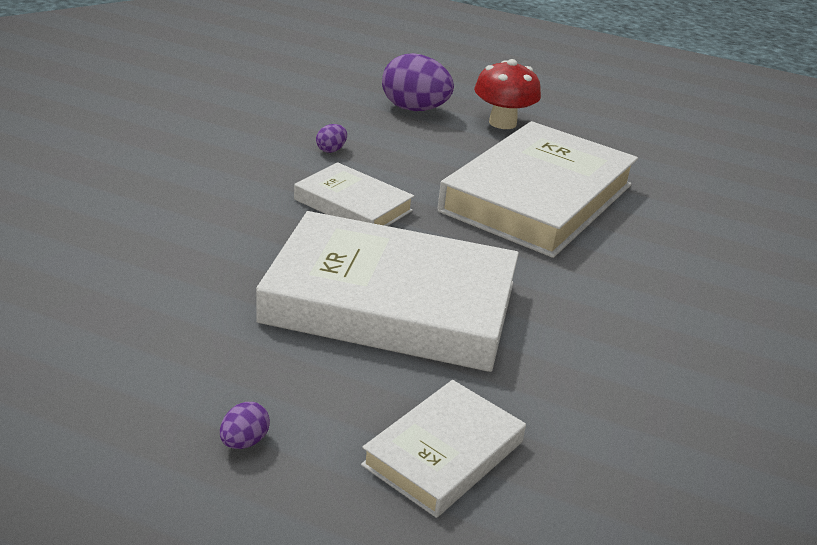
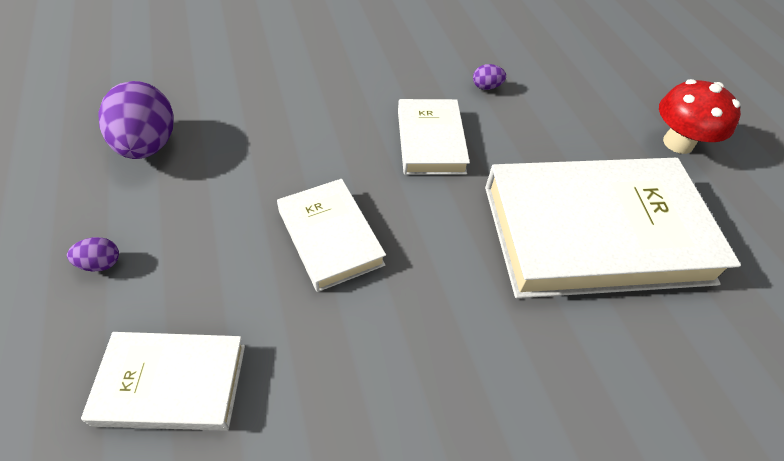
camera: 50 degrees right, 20 degrees up
(390, 303) = (330, 237): white book -> white book, size x0.51
(414, 109) = (611, 87): purple egg -> purple egg (148, 145)

